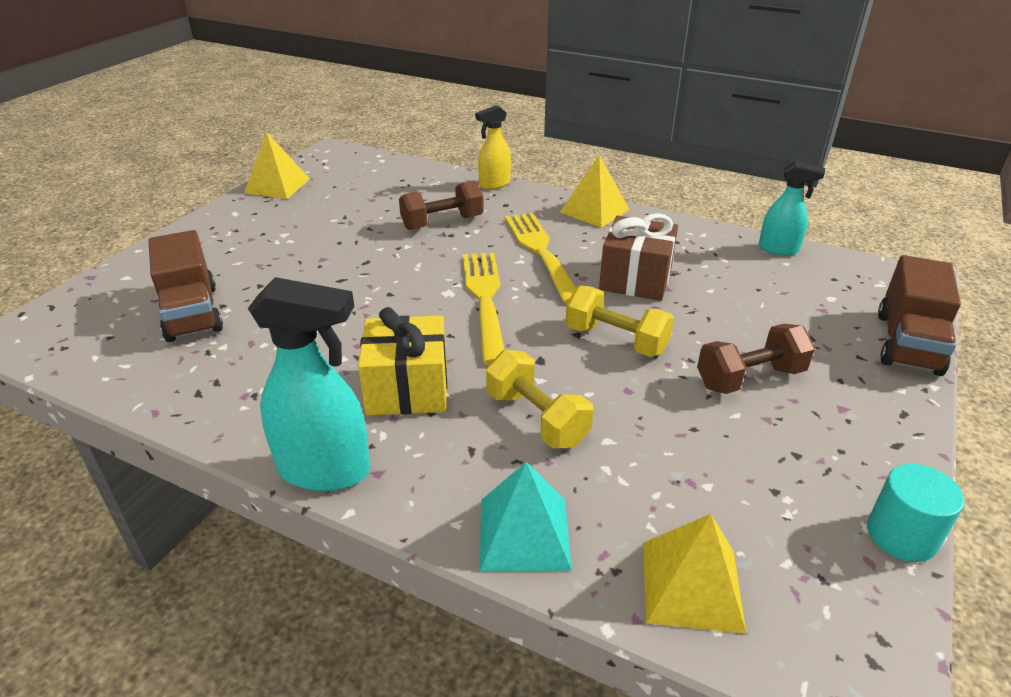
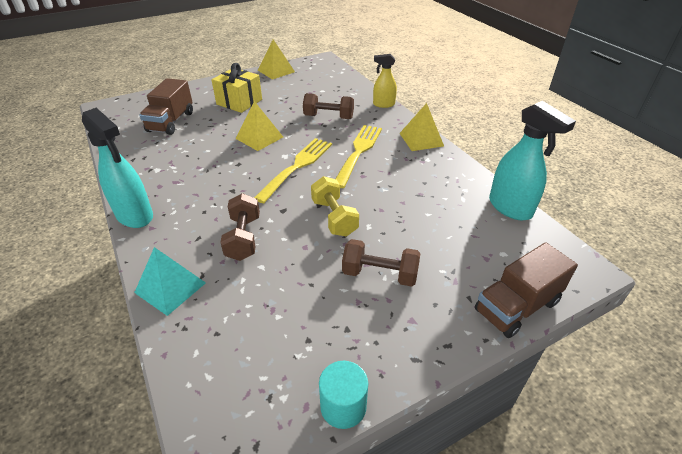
camera: 35 degrees right, 5 degrees up
(407, 388) = (208, 195): yellow gift -> yellow gift (239, 102)
(536, 418) = (243, 238): yellow dumbbell -> brown dumbbell
(635, 279) = (391, 189): brown gift -> none
(692, 585) = (205, 357): yellow pyramid -> yellow pyramid (259, 137)
(778, 249) = (510, 208): turquoise spray bottle -> turquoise spray bottle, size x1.64

